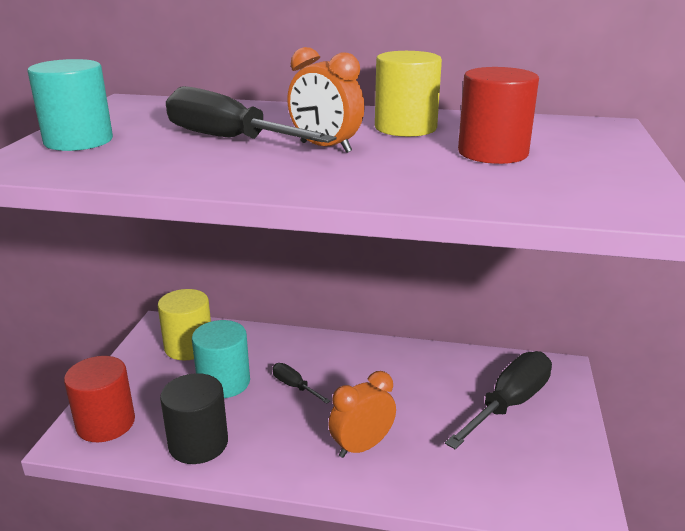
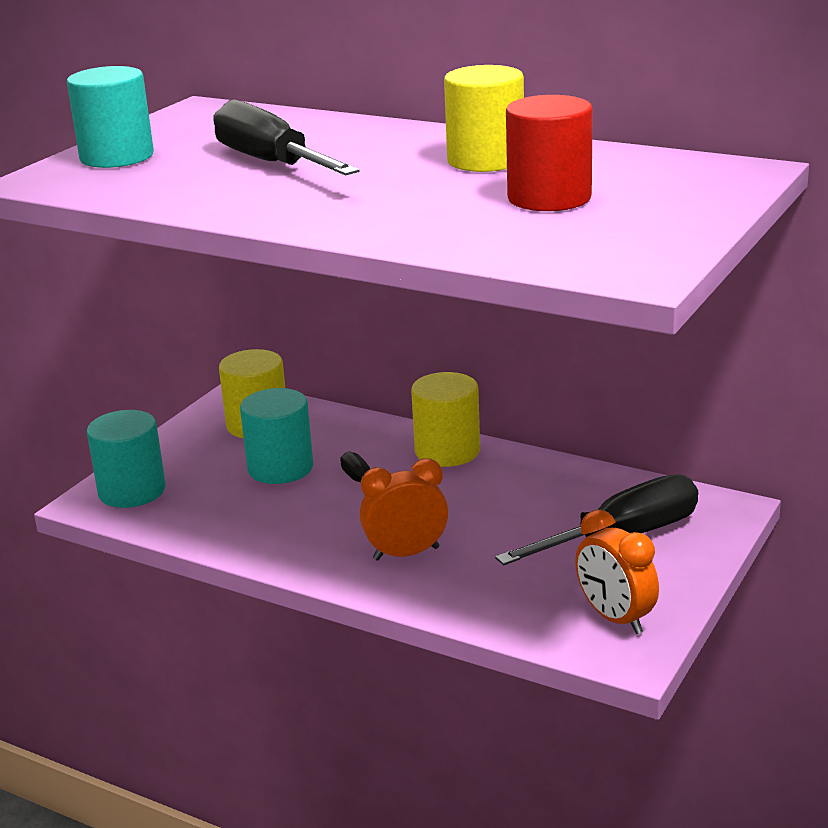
camera: 20 degrees right, 0 degrees up
(106, 423) = (132, 491): red cylinder -> turquoise cylinder
(198, 443) = (223, 524): black cylinder -> none
(325, 147) = (367, 180): orange clock -> orange clock (615, 618)
(344, 350) = (447, 451): none -> yellow cylinder

